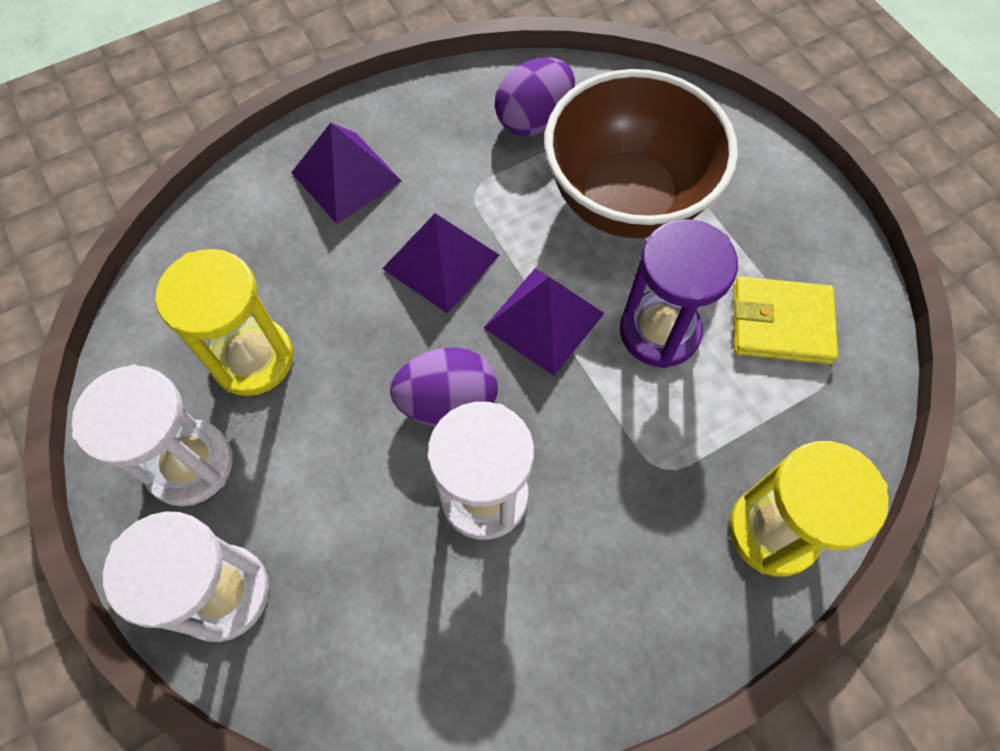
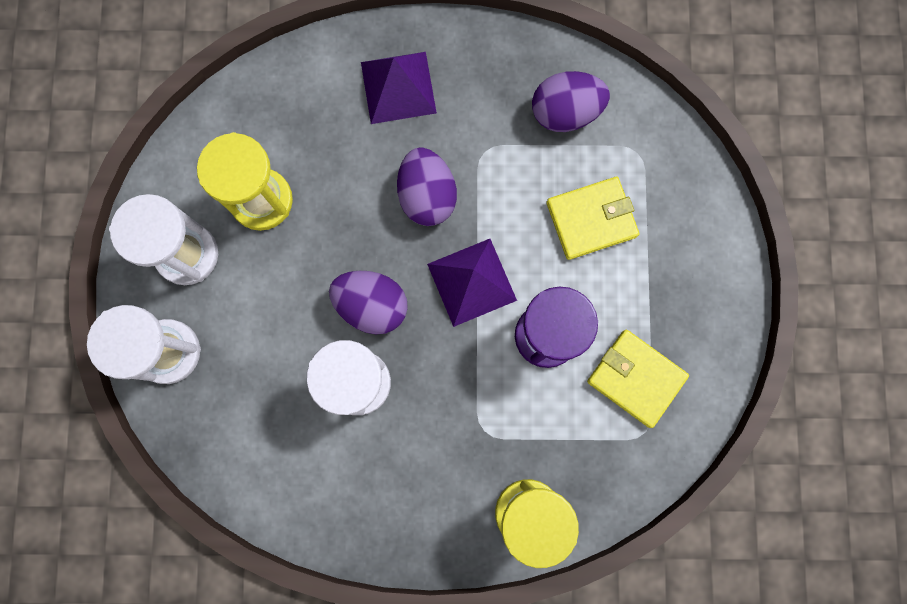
camera: 30 degrees right, 15 degrees up
(441, 261) = (427, 196): purple pyramid -> purple egg
(626, 199) = (591, 219): brown bowl -> yellow wallet

